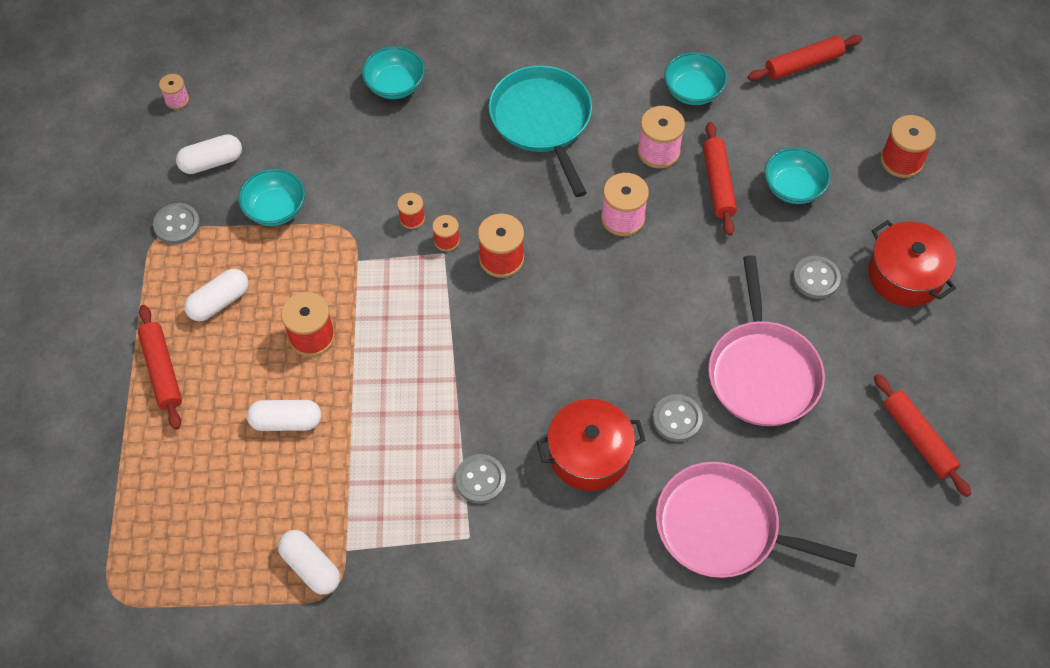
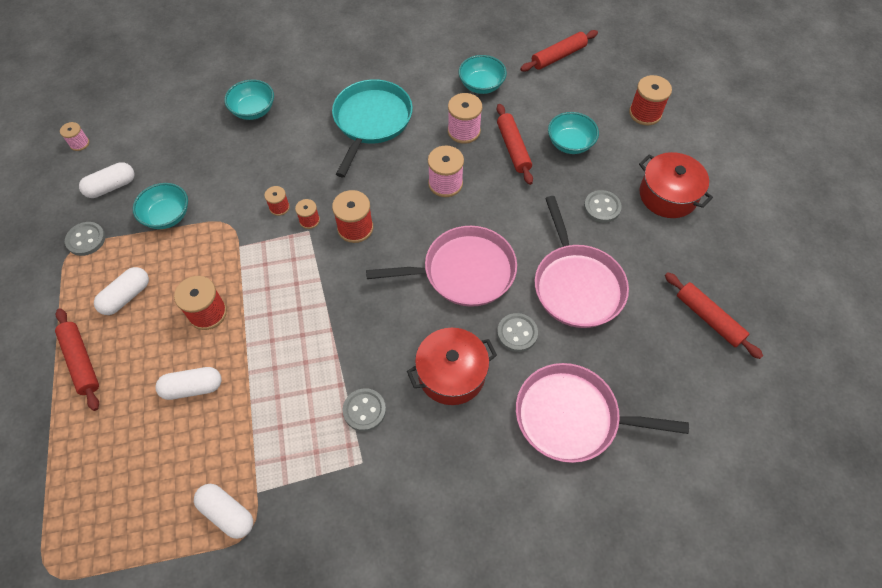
camera: 10 degrees left, 0 degrees up
(542, 121) = (371, 121): turquoise pan -> turquoise pan turned 45 degrees clockwise
(626, 333) = (464, 271): none -> pink pan

